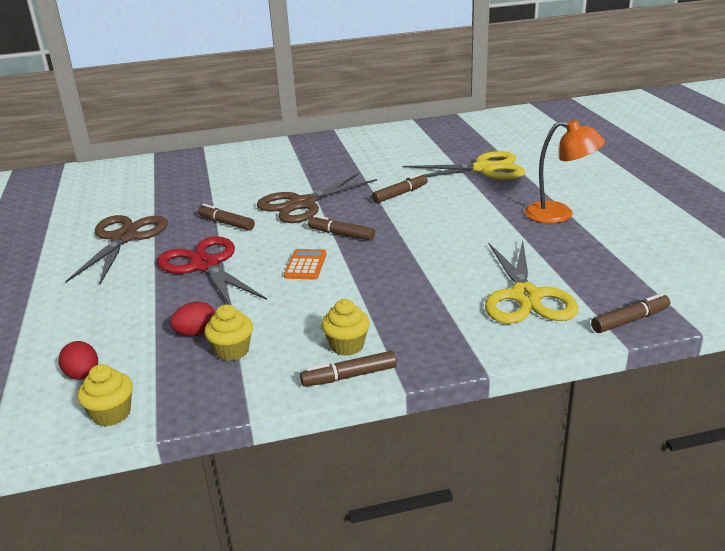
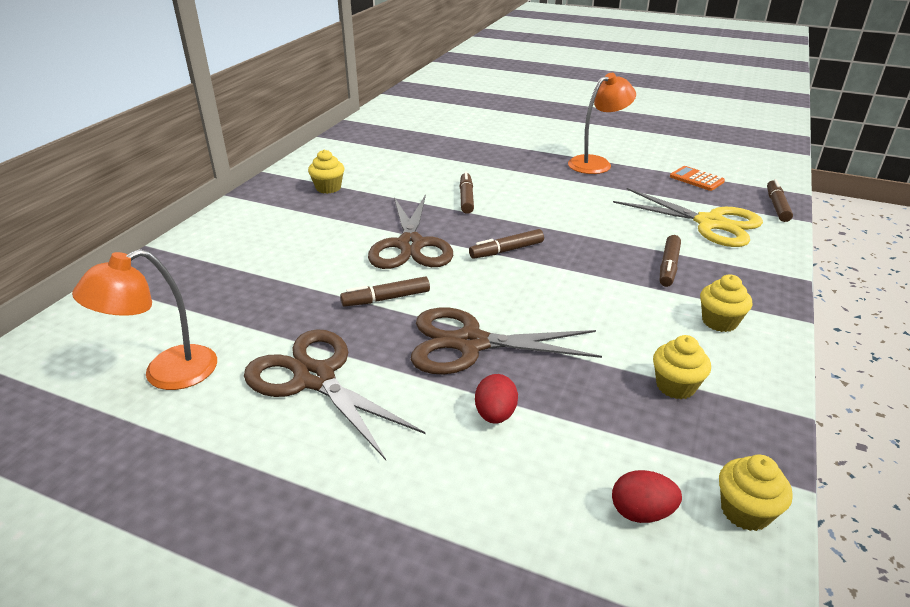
camera: 55 degrees left, 5 degrees up
(93, 204) = (166, 374): none -> orange lamp
(196, 333) = (618, 397): red egg -> red egg (495, 414)
(205, 265) = (470, 343): red scissors -> brown scissors
(305, 265) = (545, 288): orange calculator -> orange calculator (696, 179)
(341, 153) = (328, 188): none -> yellow cupcake
(349, 376) = (772, 339): brown marker -> brown marker (668, 267)
(484, 169) = (475, 153): yellow scissors -> none

